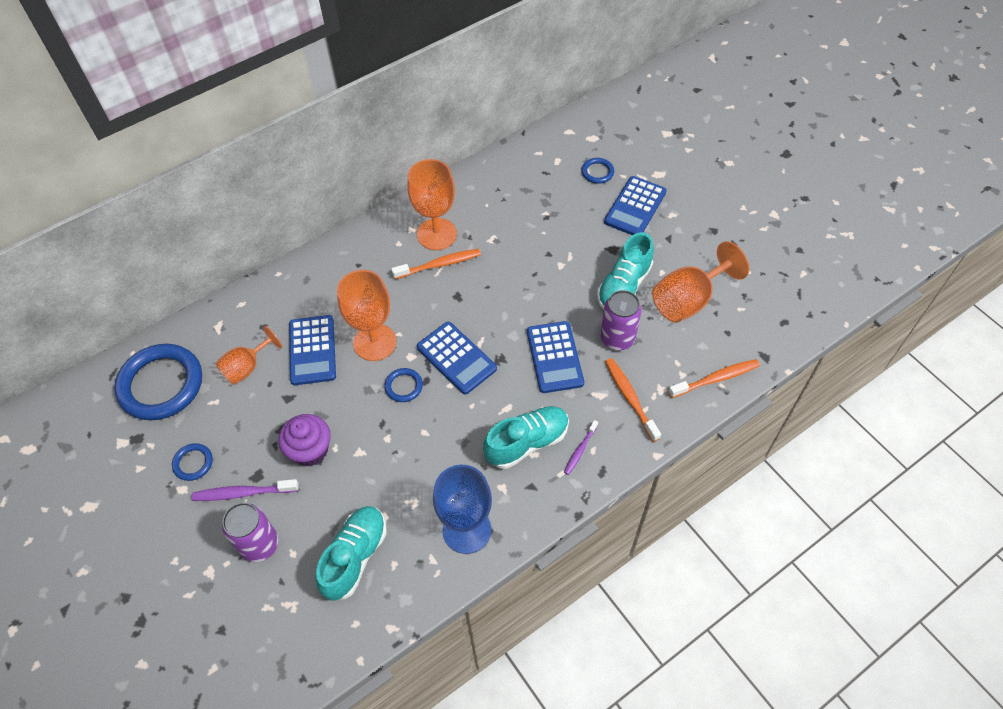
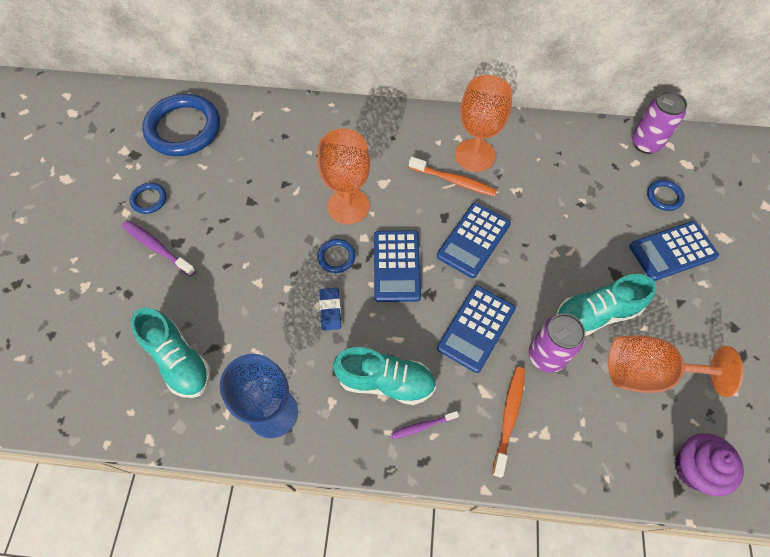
camera: 40 degrees right, 5 degrees up
(247, 367) = (246, 158): orange goblet -> none
(260, 545) = (131, 294): purple can -> purple can (646, 143)
(310, 450) = (227, 252): purple cupcake -> purple cupcake (694, 469)
(312, 350) = (300, 178): blue calculator -> blue calculator (473, 240)
(355, 557) = (179, 360): turquoise shoe -> turquoise shoe turned 75 degrees clockwise
(438, 427) = (330, 310): none -> blue eraser
(716, 379) = (607, 468): orange toothbrush -> none

